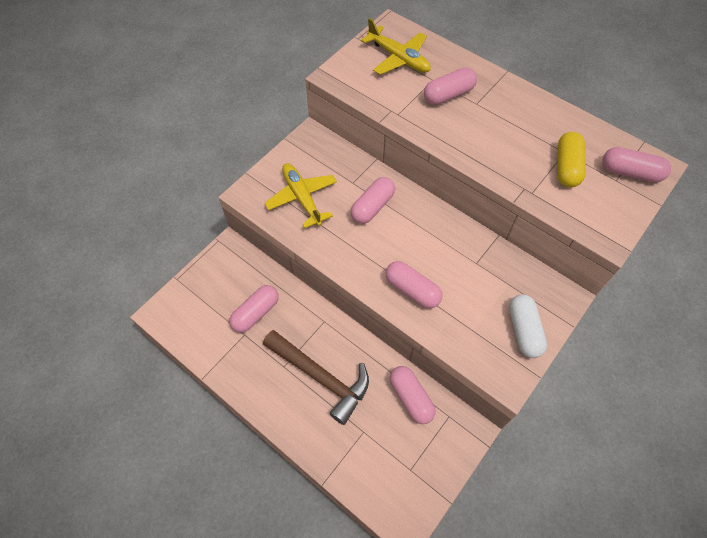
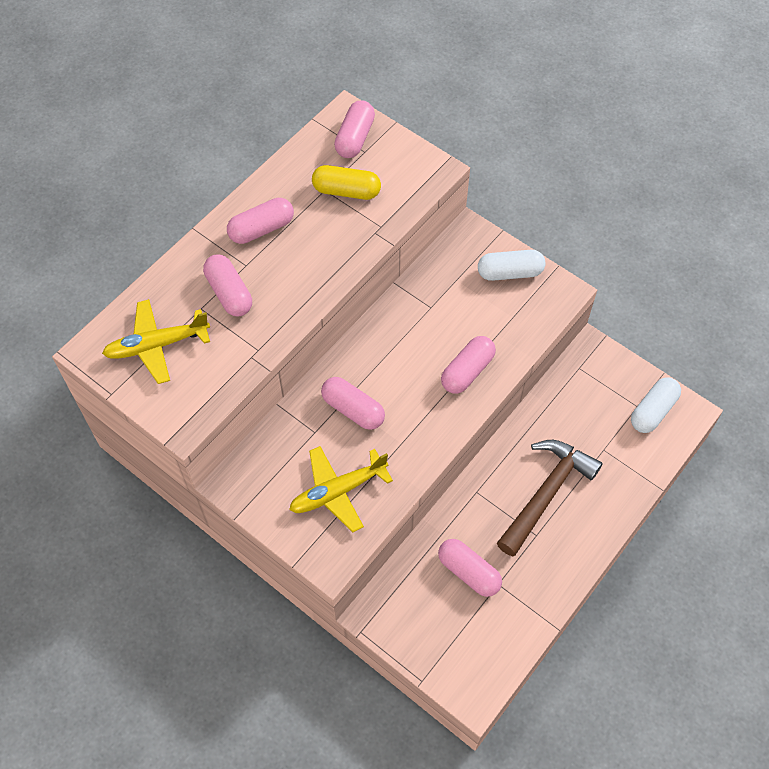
camera: 90 degrees left, 0 degrees up
(398, 58) = (157, 345): yellow plane -> yellow plane turned 150 degrees counterclockwise
(405, 485) = (653, 411): none -> white capsule
(411, 397) = (562, 402): pink capsule -> pink capsule (261, 229)

